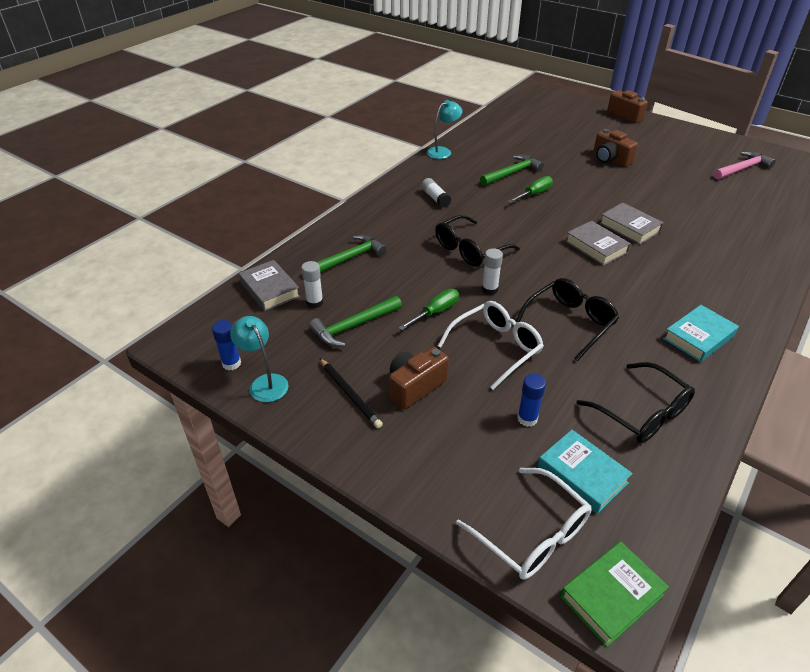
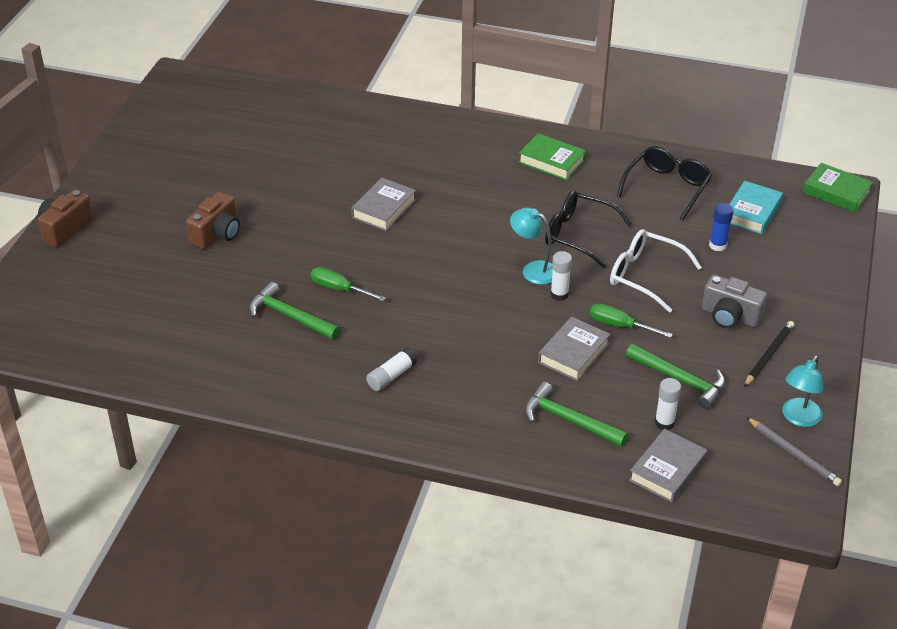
camera: 110 degrees left, 0 degrees up
(231, 363) = (794, 454): blue glue stick -> grey pencil
(415, 387) = (730, 316): brown camera -> grey camera
(443, 151) = (249, 398): turquoise lamp -> turquoise lamp (533, 270)
(470, 249) = (493, 322): black glasses -> none
(531, 533) = (820, 230): white glasses -> none
(596, 247) = (437, 229): grey book -> grey book (573, 353)
(698, 337) = (551, 161): turquoise book -> green book
(742, 169) = (204, 132): pink hammer -> none

